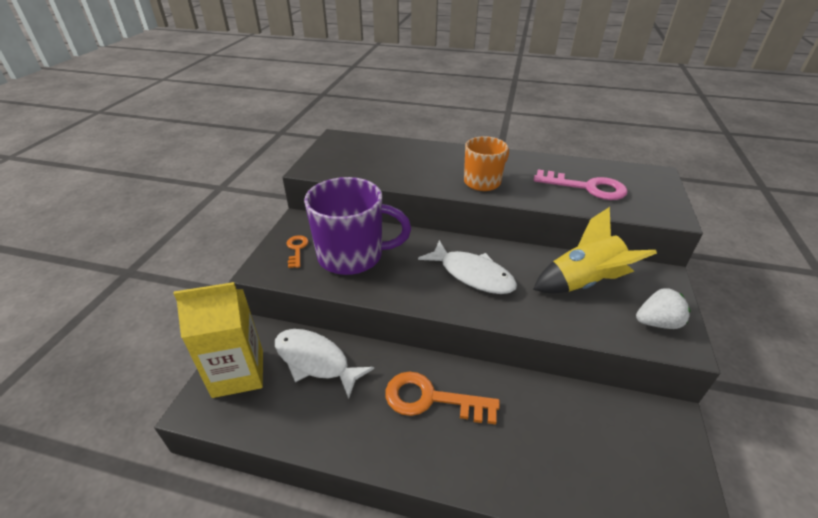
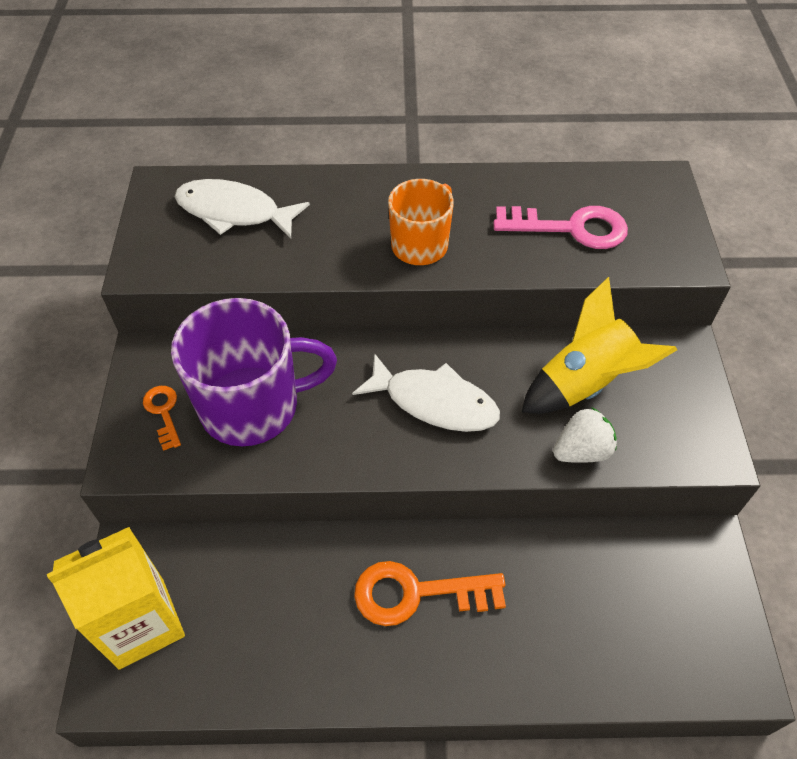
camera: 15 degrees left, 15 degrees up
(315, 361) = (244, 576): white fish -> white fish (234, 212)
(657, 323) = (683, 428): white strawberry -> white strawberry (581, 451)

